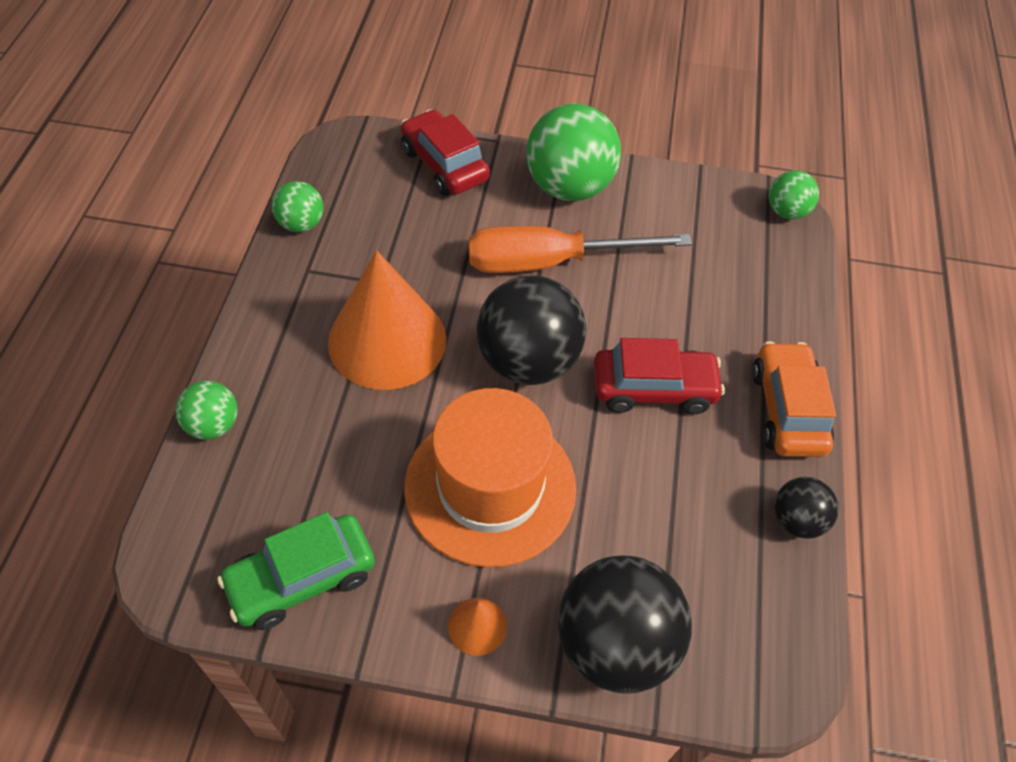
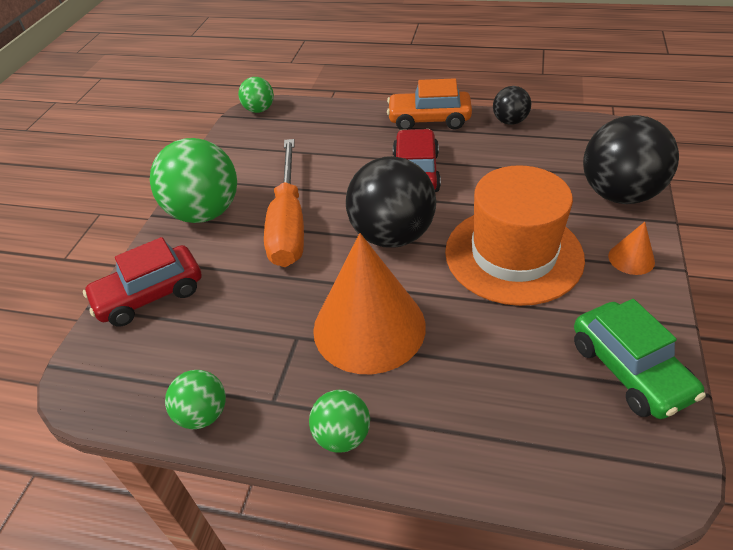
camera: 80 degrees left, 10 degrees down
(213, 425) = (480, 467): green ball -> green ball (342, 435)

